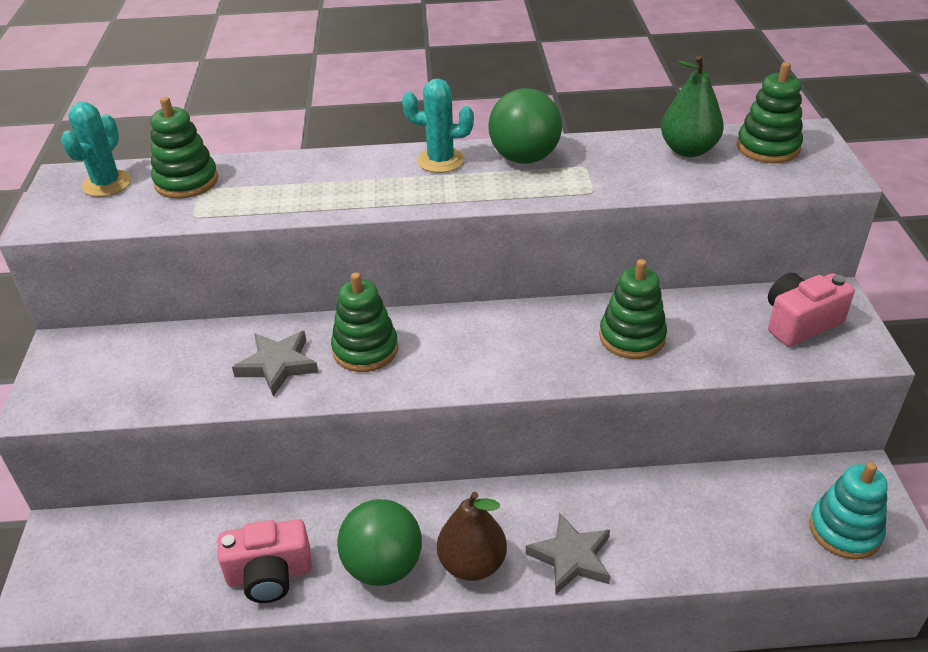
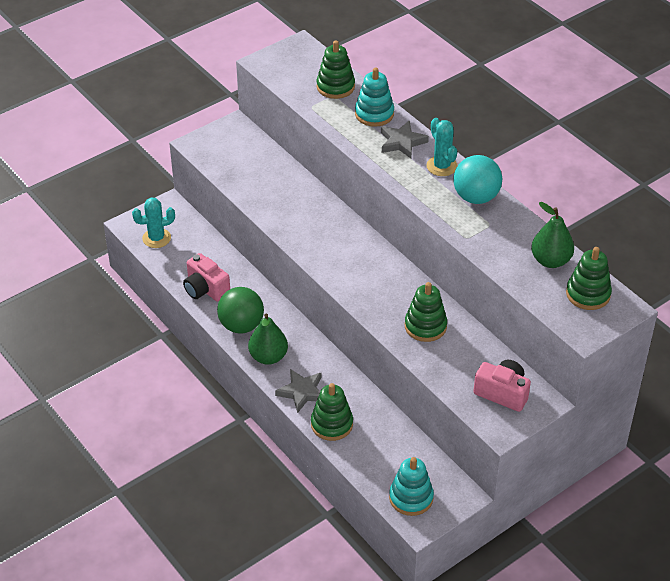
camera: 55 degrees right, 5 degrees up
(106, 184) = (308, 62): turquoise cactus -> turquoise cactus (156, 238)
(277, 365) = (287, 204): grey star -> grey star (402, 142)
(280, 172) = (374, 114): none -> turquoise stacking toy
(365, 350) = (325, 229): green stacking toy -> green stacking toy (332, 424)
(472, 564) = (268, 357): brown pear -> green pear
(524, 158) = (476, 197): green ball -> turquoise ball

